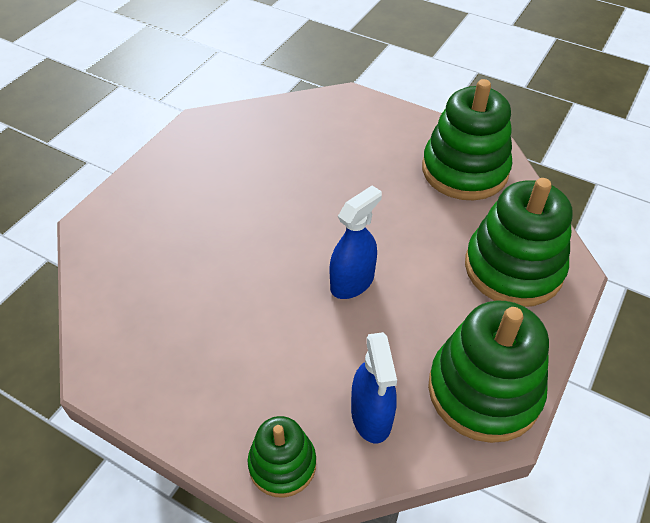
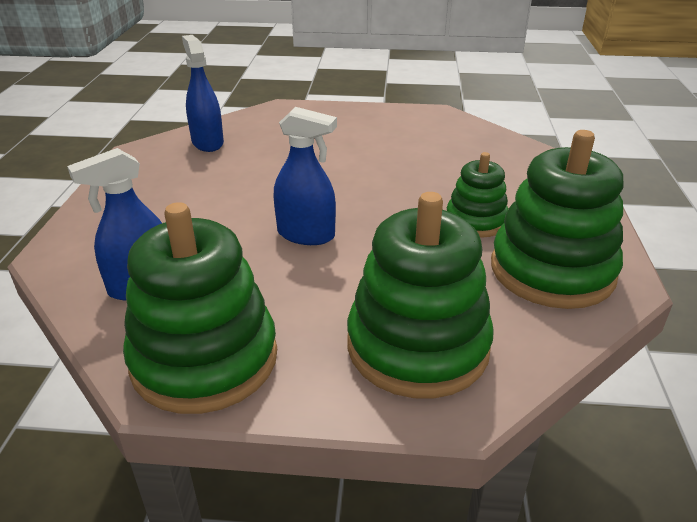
camera: 65 degrees right, 15 degrees down
(126, 307) = (207, 143): none -> blue spray bottle
(282, 464) = (75, 249): green stacking toy -> green stacking toy (476, 221)

